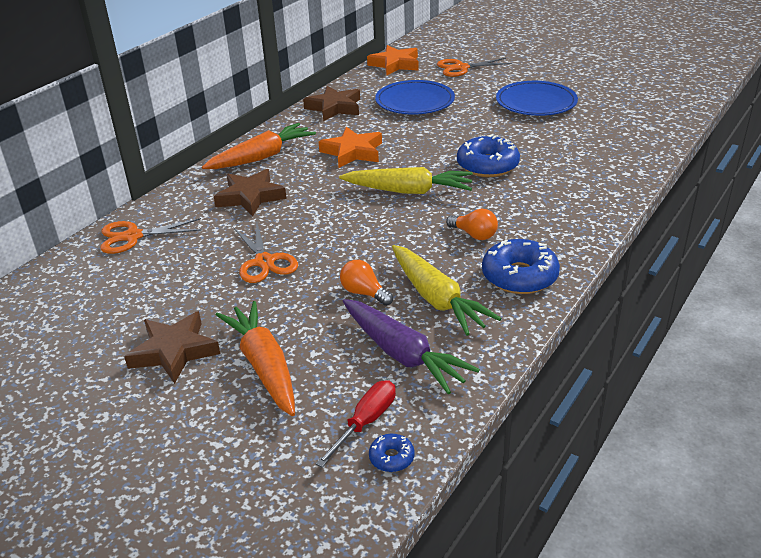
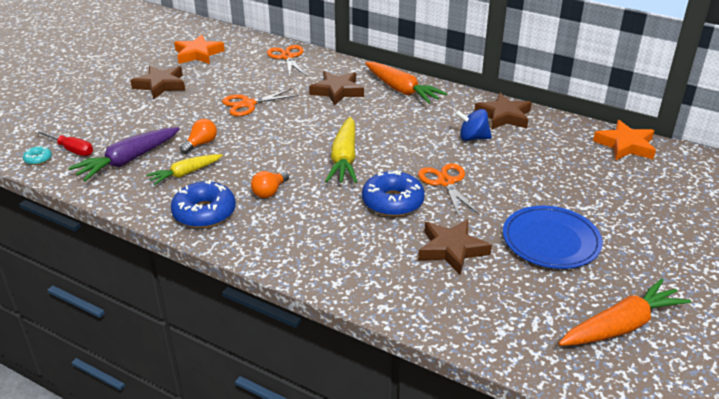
camera: 85 degrees right, 0 degrees up
(264, 366) = (136, 114): orange carrot -> orange carrot (621, 326)
(353, 152) = (414, 129): orange star -> orange star (198, 54)
(374, 124) = (472, 138): none -> blue spinning top
(391, 457) = (38, 159): blue donut -> turquoise donut
(415, 102) = (530, 159): blue plate -> none
(436, 299) = (185, 173): yellow carrot -> yellow carrot, size x0.65
(461, 68) = (635, 189): orange scissors -> orange scissors (446, 182)
(556, 141) = (452, 249): none -> brown star

